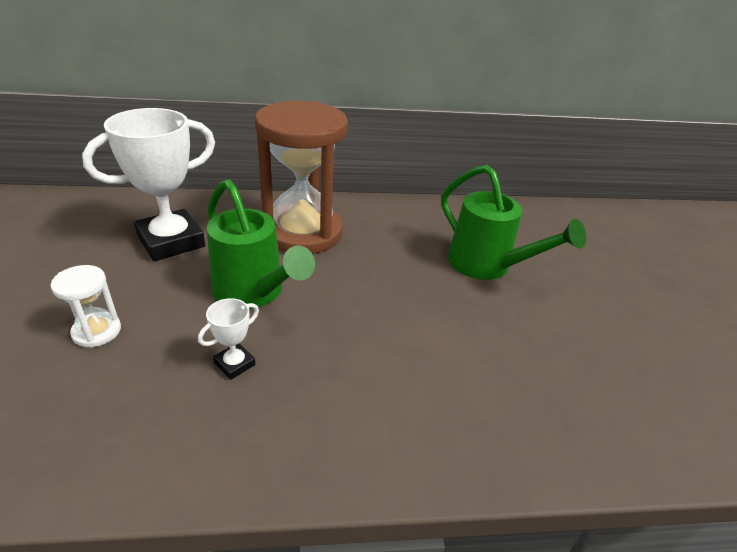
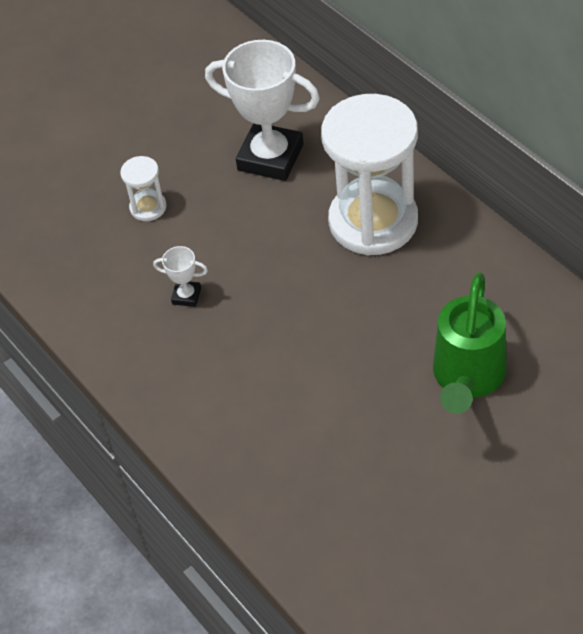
camera: 65 degrees right, 15 degrees up
(253, 292) = (263, 251): green watering can -> none
(302, 232) = (373, 221): brown hourglass -> white hourglass

